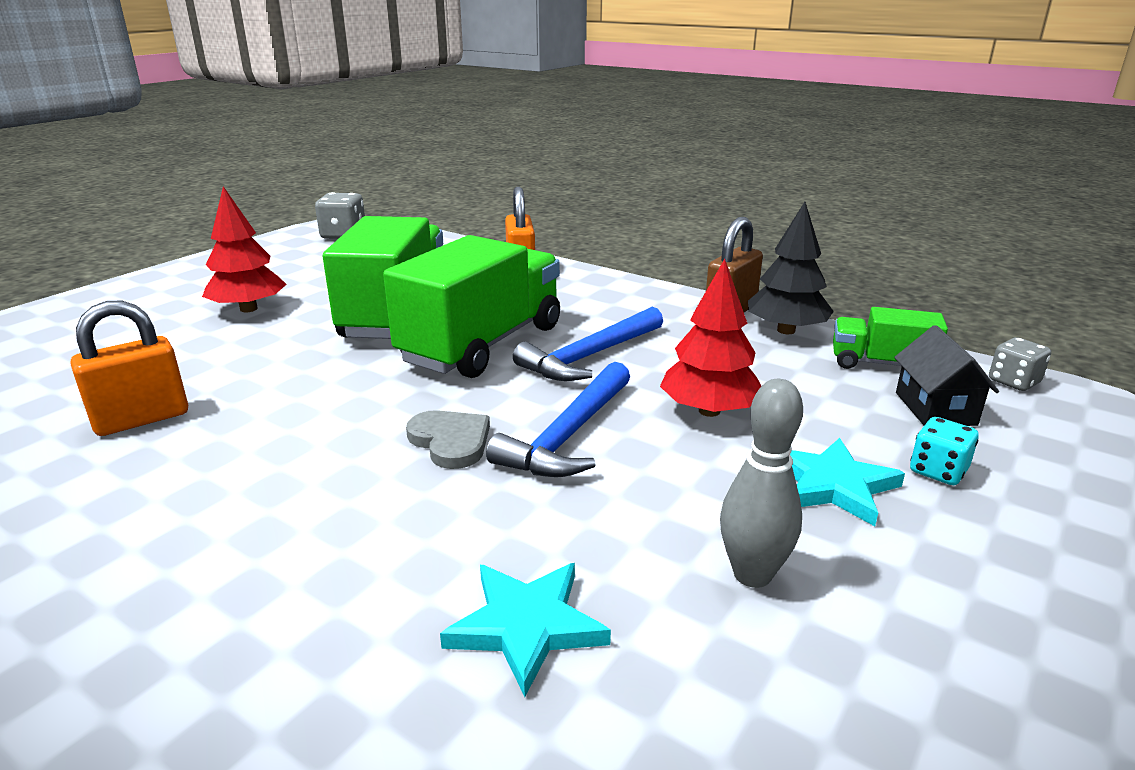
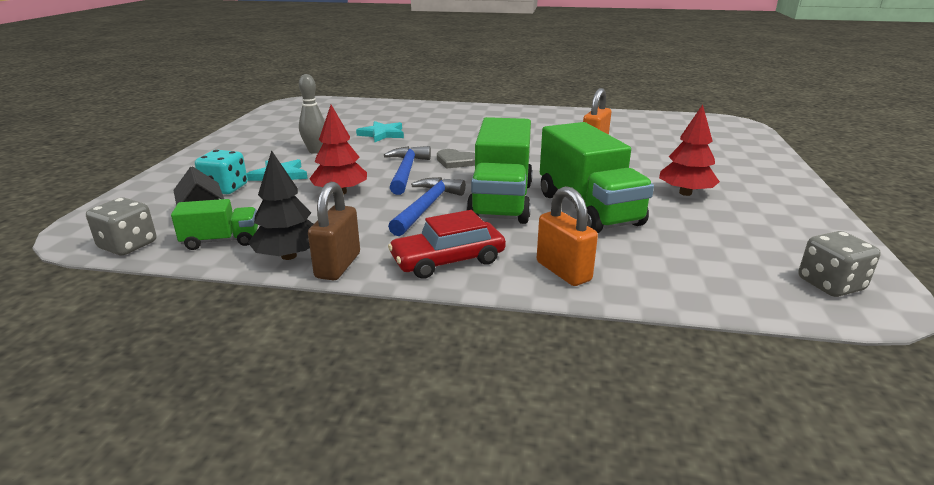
camera: 155 degrees right, 0 degrees up
(615, 297) = (448, 260): none -> red car
(938, 471) = (225, 188): turquoise dice -> turquoise dice, size x1.51
(1013, 382) = (128, 245): grey dice -> grey dice, size x1.51

